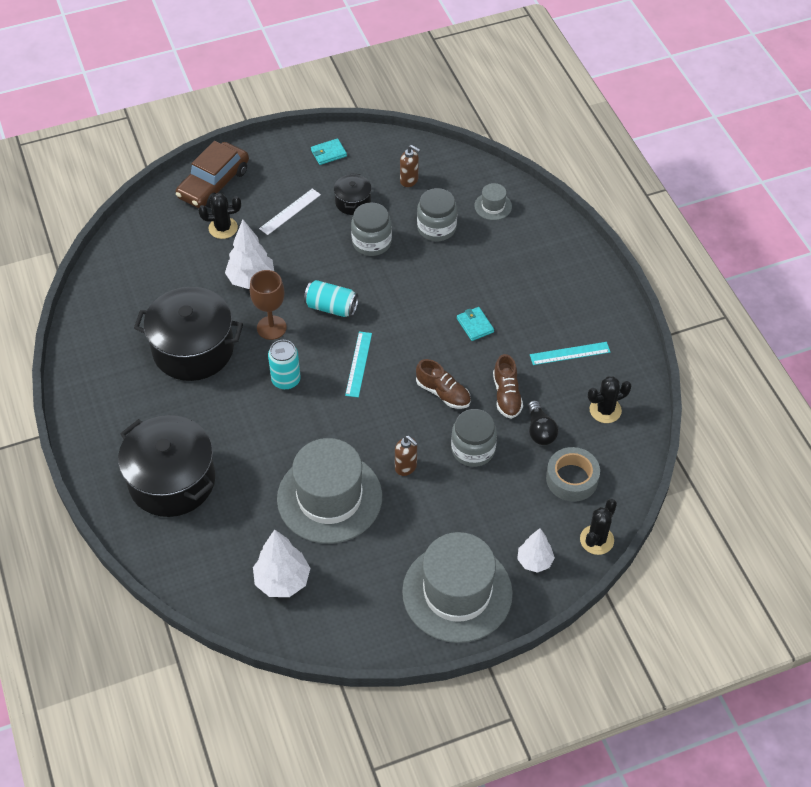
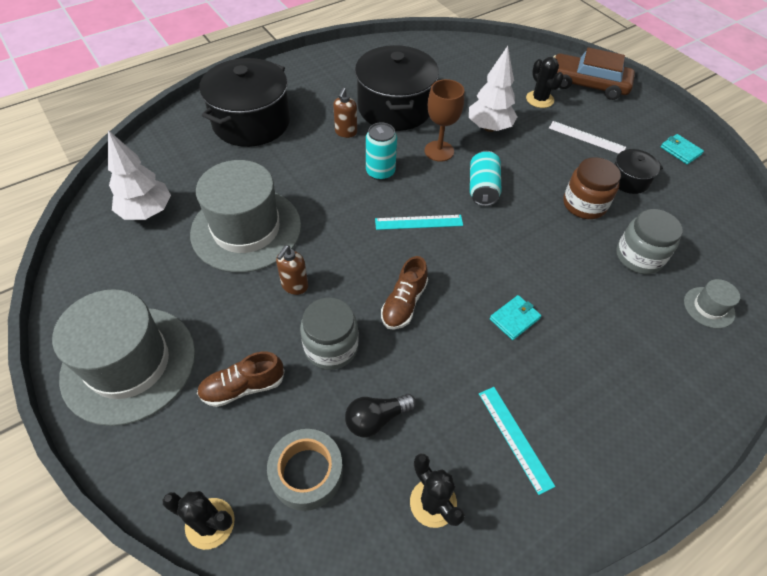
camera: 75 degrees right, 0 degrees up
(371, 242) = (584, 204): grey jar -> brown jar
(409, 180) = (691, 220): brown soap dispenser -> brown soap dispenser (346, 132)
(506, 395) = (420, 370): brown shoe -> brown shoe (243, 387)
(534, 561) = (173, 444): white tree -> none

